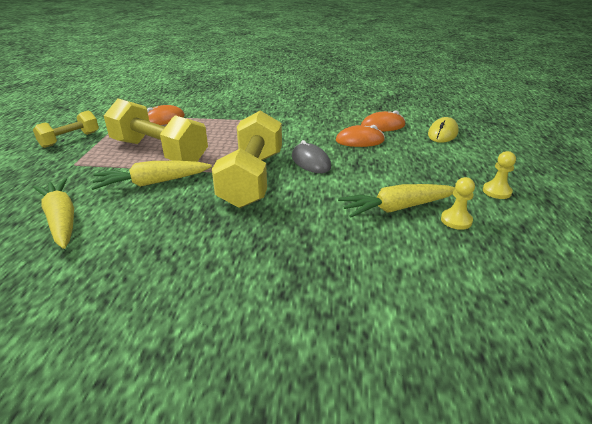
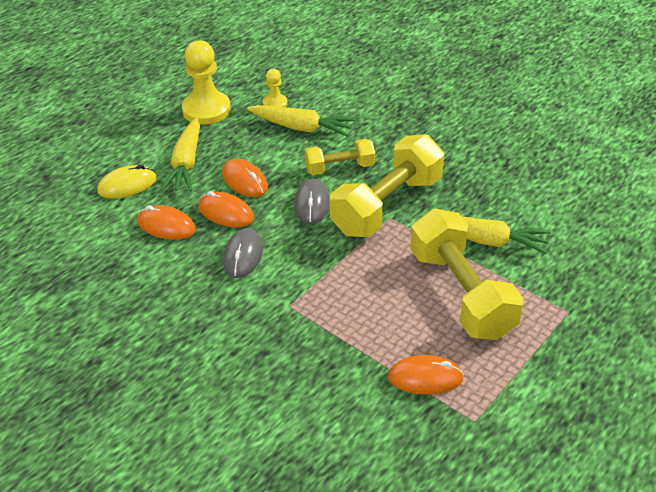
camera: 145 degrees left, 10 degrees up
(61, 220) = (580, 225): yellow carrot -> yellow carrot (186, 163)
(70, 139) = (572, 378): yellow dumbbell -> yellow dumbbell (340, 168)
(318, 128) = (243, 255): none -> grey mouse
(377, 158) = (244, 181): none -> orange mouse
(496, 191) = (206, 110): yellow pawn -> yellow pawn, size x1.93

